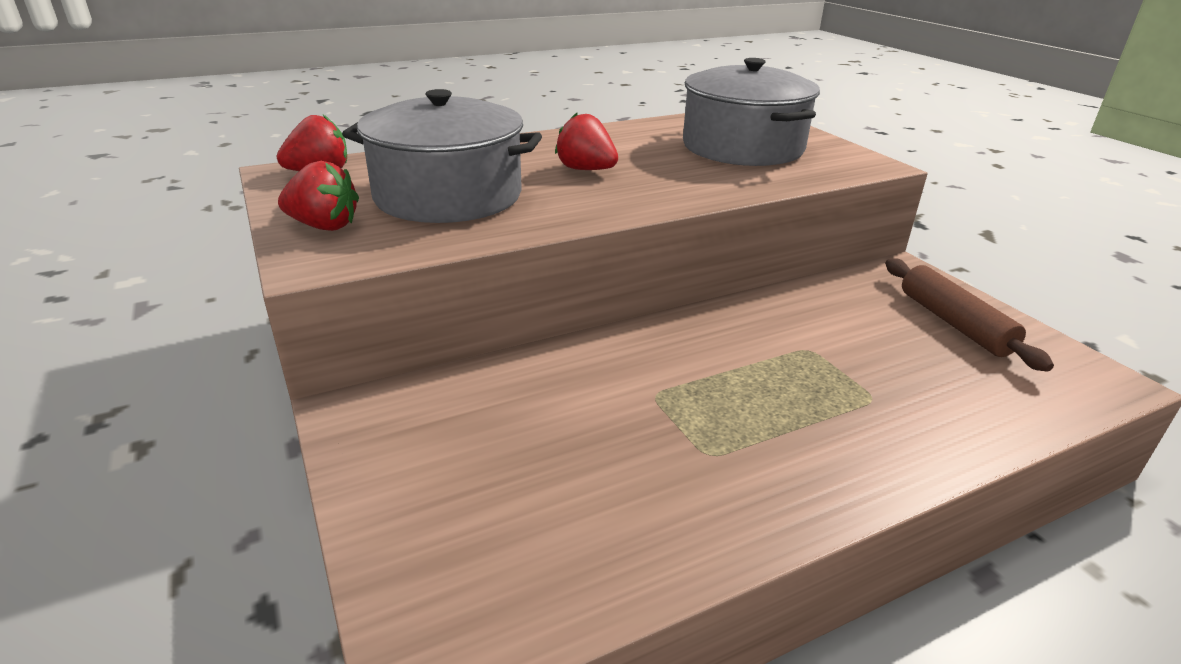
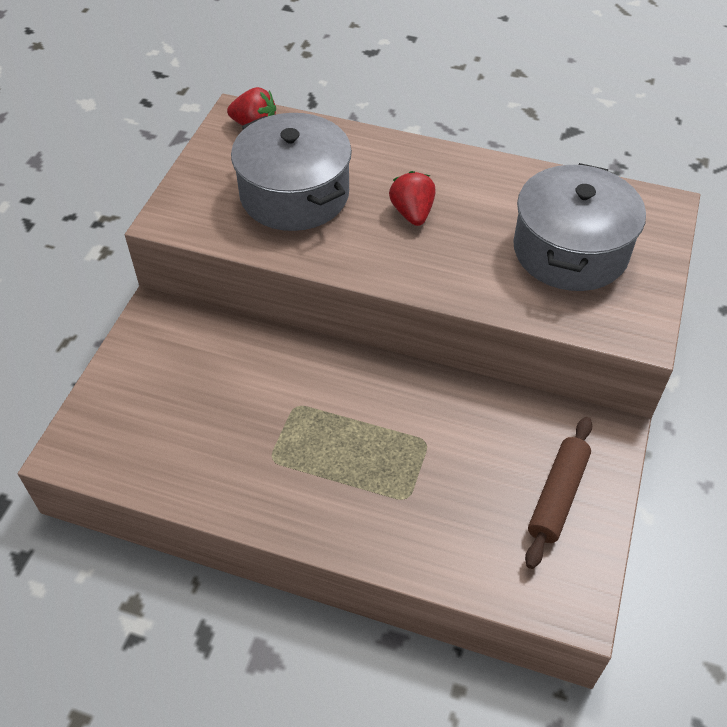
camera: 45 degrees right, 20 degrees up
(324, 226) = (202, 188): red strawberry -> none

